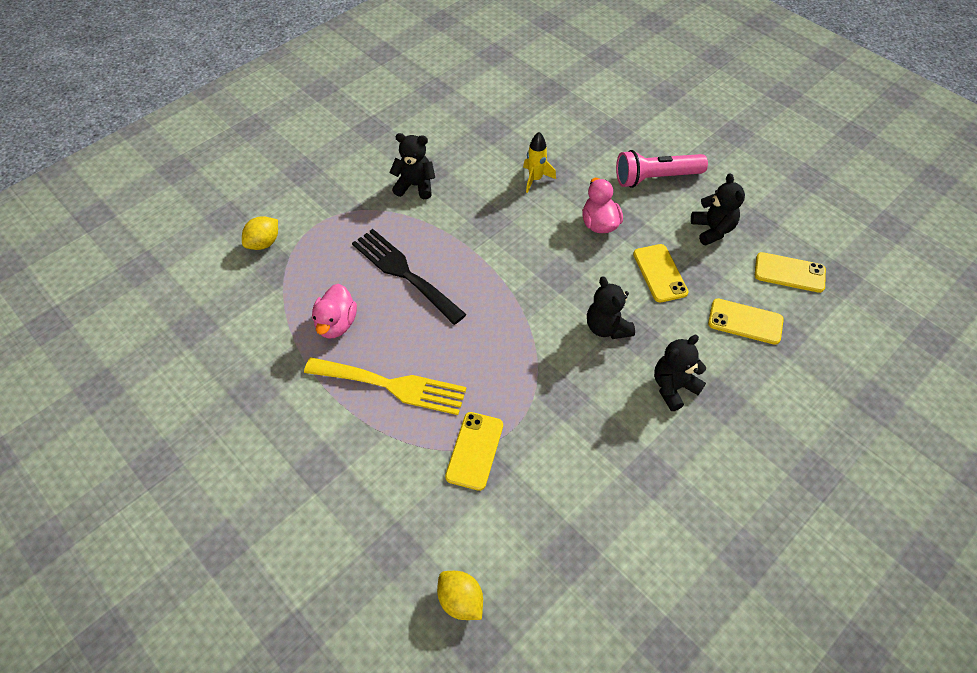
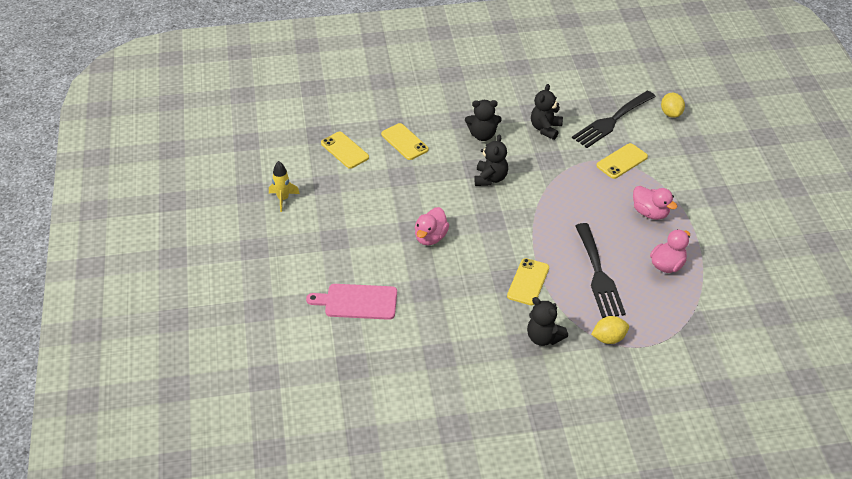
camera: 145 degrees left, 10 degrees down
(264, 243) = (695, 351): yellow lemon -> yellow lemon (609, 338)
(392, 385) = (650, 213): yellow fork -> pink duck
(535, 179) = (444, 293): yellow rocket -> yellow rocket (283, 199)
(535, 522) = (611, 121): none -> black fork
(599, 135) = (357, 302): none -> pink cutting board
(656, 178) = (354, 247): pink flashlight -> none
(660, 273) = (424, 189): yellow phone -> yellow phone (528, 282)
(712, 230) = (359, 195): black teddy bear -> black teddy bear (545, 129)

